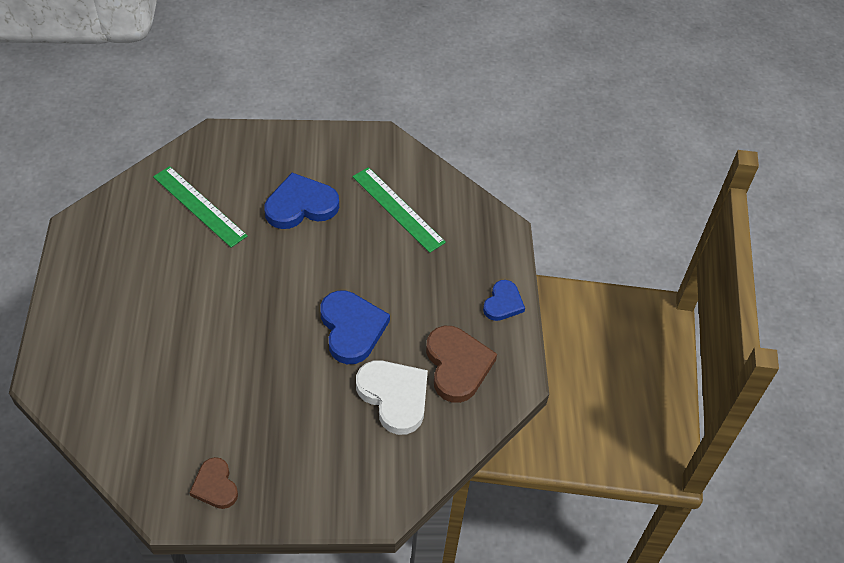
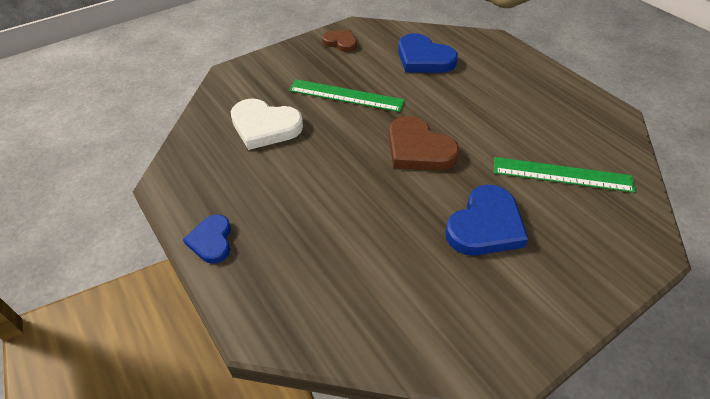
camera: 150 degrees right, 5 degrees down
(352, 328) = (336, 151): blue heart -> blue heart (424, 58)
(398, 209) = (391, 280): green ruler -> green ruler (346, 95)
(457, 365) = (227, 168): brown heart -> brown heart (418, 149)

